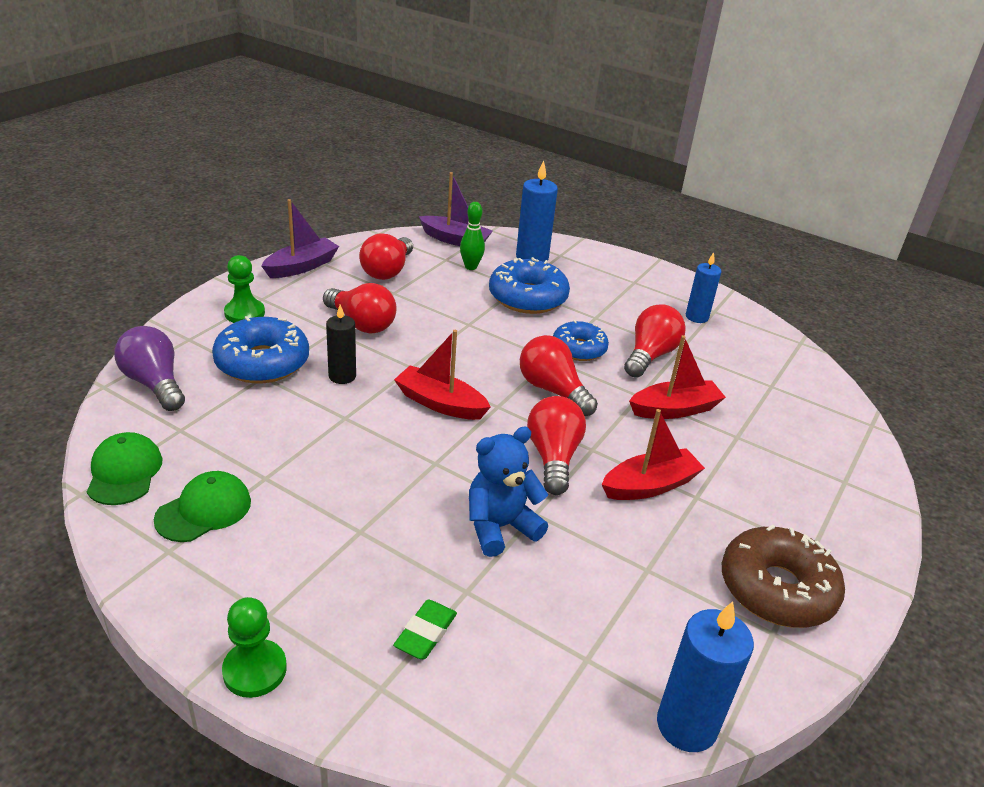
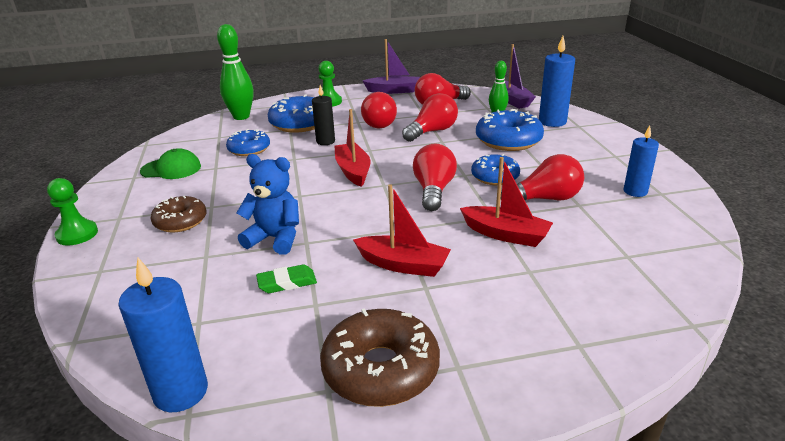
camera: 50 degrees right, 5 degrees down
(124, 472) = (172, 143): green cap -> none
(155, 384) = (241, 117): purple light bulb -> green bowling pin
(262, 430) = (249, 149): none -> blue donut
(360, 570) = (180, 221): none -> brown donut
(425, 633) = (156, 261): green eraser -> green eraser (287, 282)
(553, 457) = (368, 222): red light bulb -> red light bulb (432, 131)

